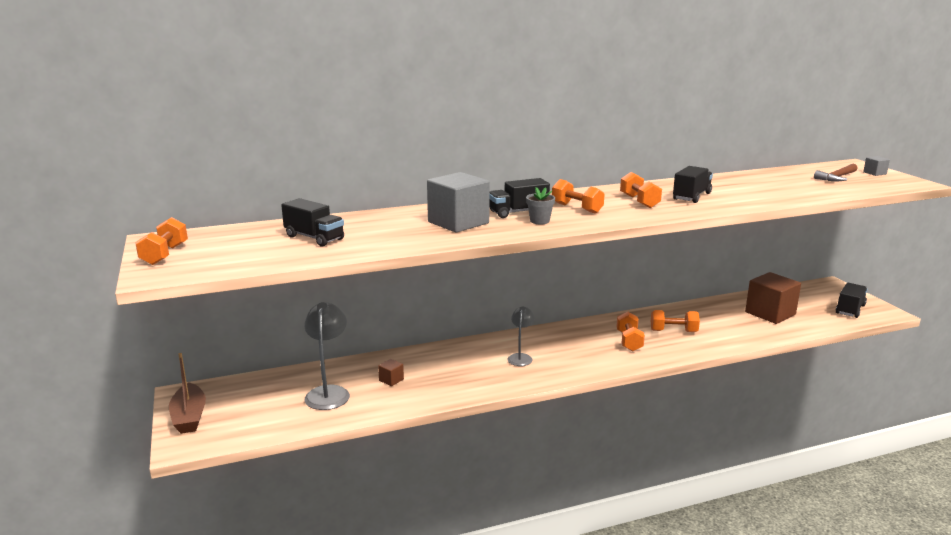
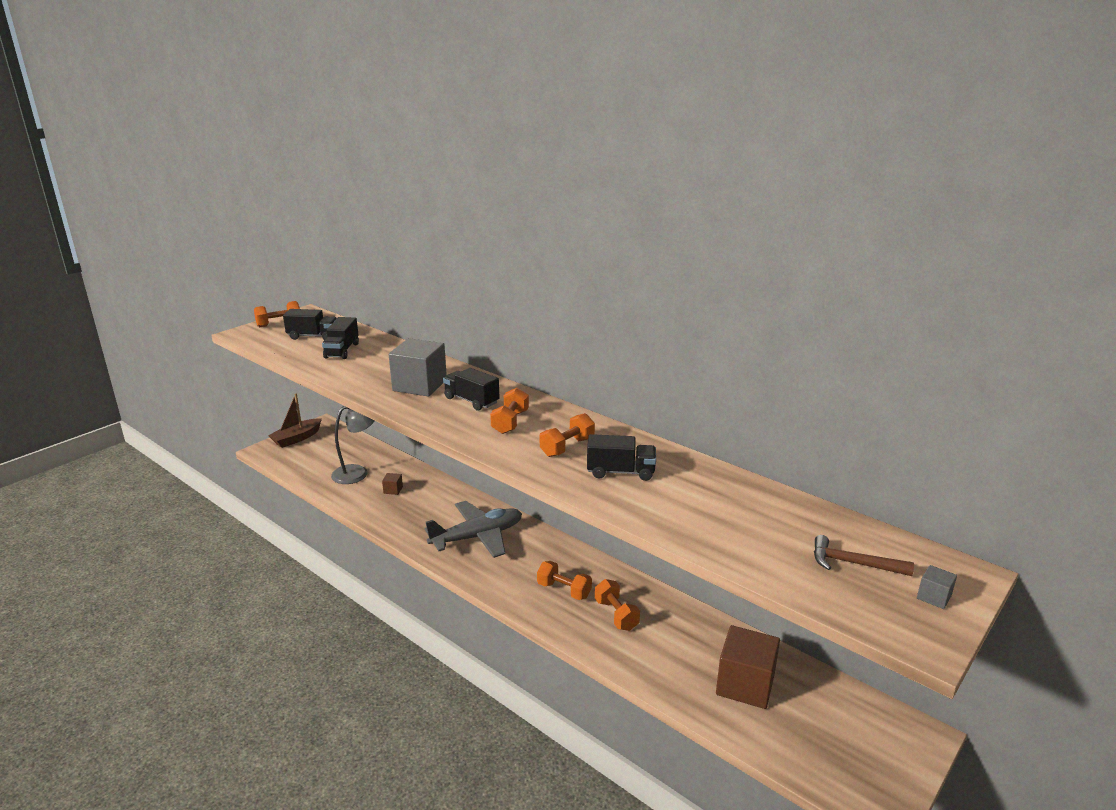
camera: 60 degrees right, 5 degrees up
(520, 357) = (477, 537): grey lamp -> grey plane
(539, 221) = (454, 415): grey flower pot -> none
(629, 341) = (564, 590): orange dumbbell -> orange dumbbell turned 60 degrees clockwise
(850, 309) = (844, 766): black truck -> black truck (313, 336)

